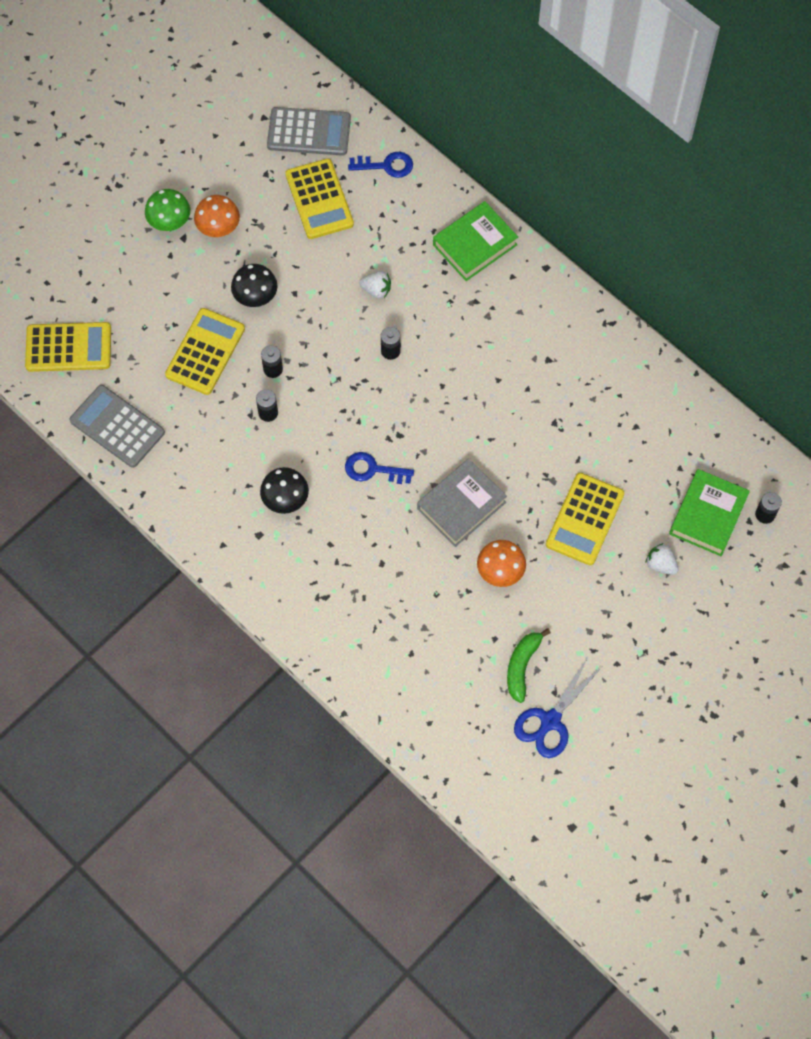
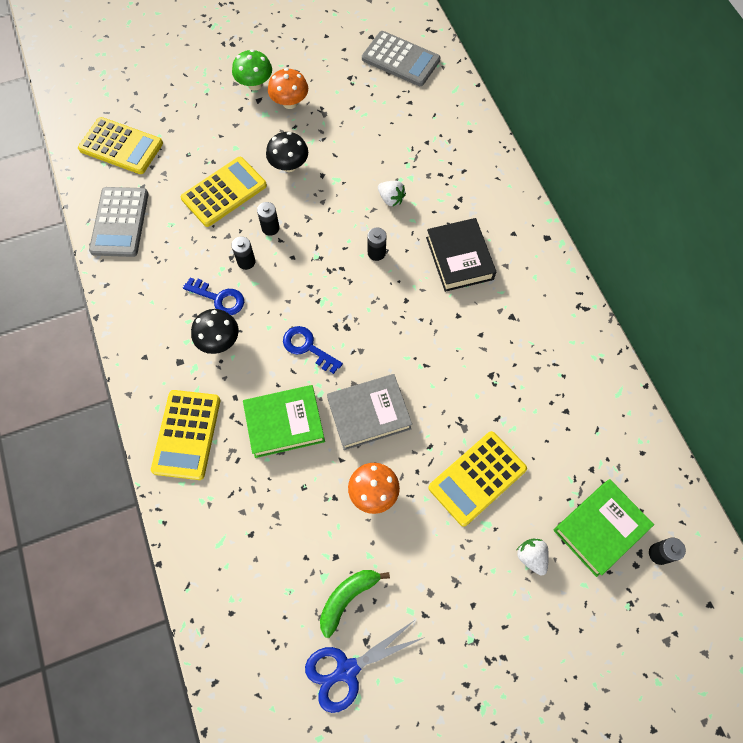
camera: 25 degrees right, 0 degrees up
(117, 426) = (120, 222): grey calculator -> grey calculator turned 150 degrees counterclockwise
(319, 199) = (381, 111): yellow calculator -> yellow calculator (186, 434)
(386, 165) = (450, 106): blue key -> blue key (219, 298)
(472, 323) = (459, 258): none -> black book
(475, 245) = (493, 195): green book -> green book (284, 423)

